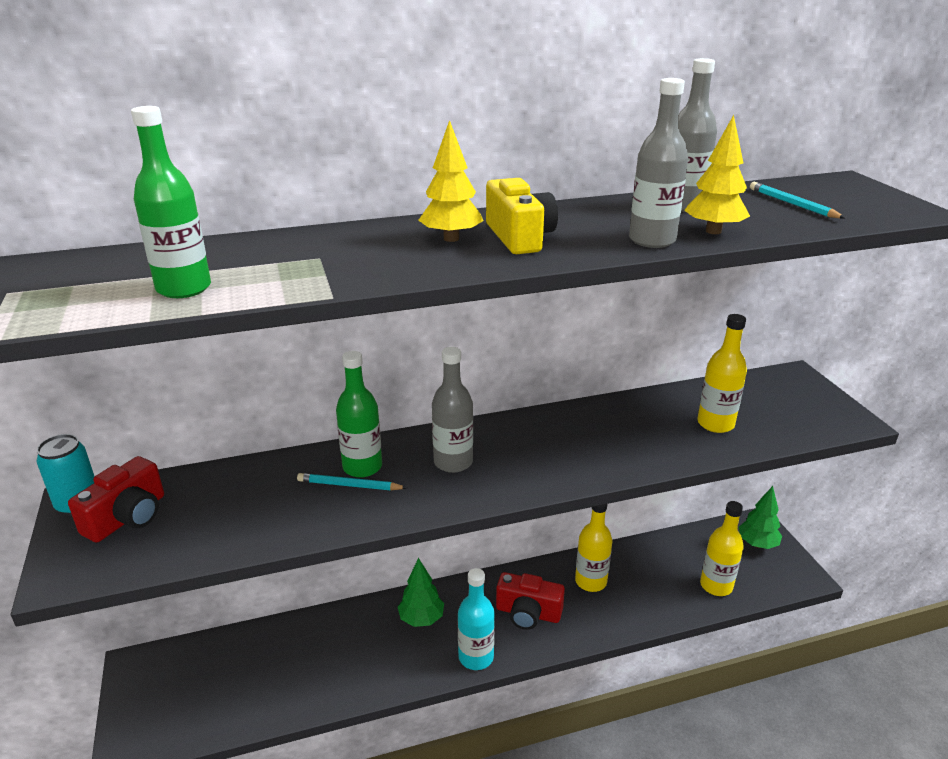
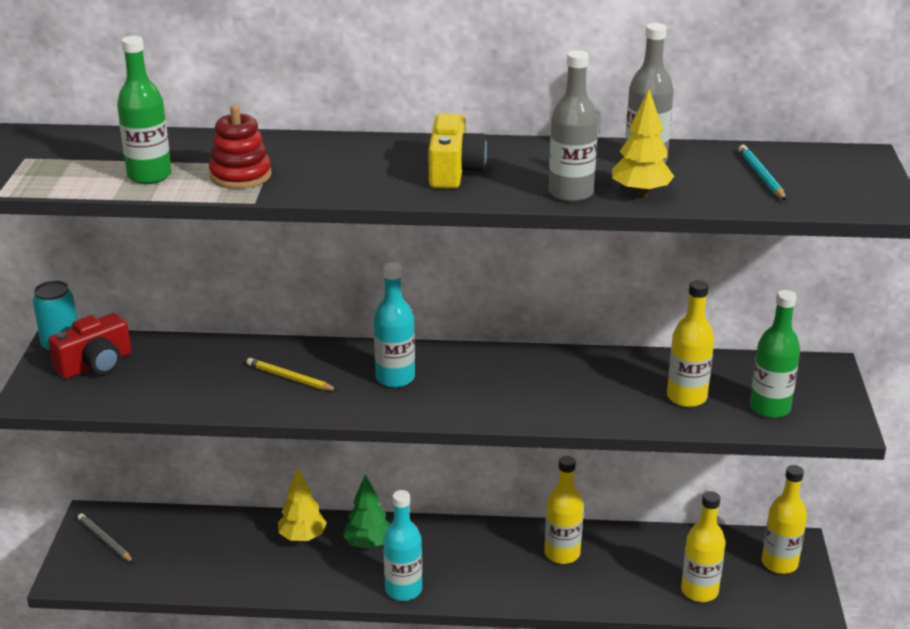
camera: 20 degrees right, 0 degrees up
(157, 688) = (105, 540): none -> grey pencil
(295, 273) = (240, 175): none -> red stacking toy
(349, 485) = (290, 378): turquoise pencil -> yellow pencil
(362, 467) = (310, 365): green bottle -> green bottle (769, 408)
(451, 238) = (393, 163): yellow tree -> yellow tree (302, 537)
(453, 462) = (395, 378): grey bottle -> turquoise bottle
(528, 613) = (477, 566): red camera -> none
(757, 544) = (779, 563): green tree -> yellow bottle

